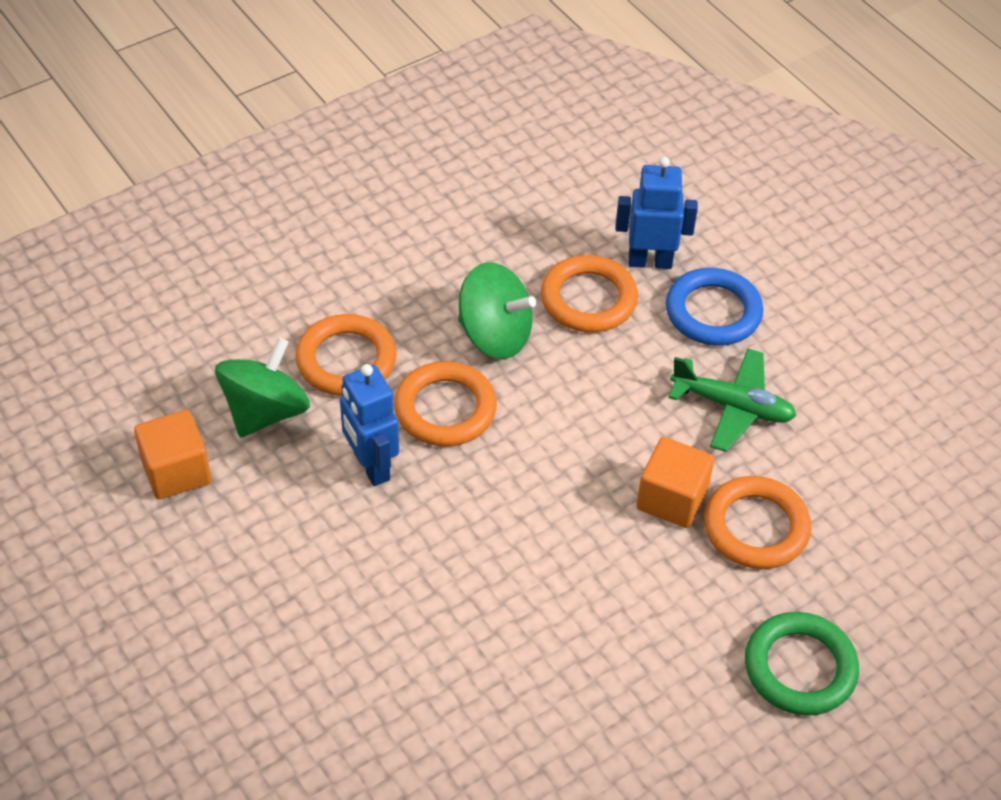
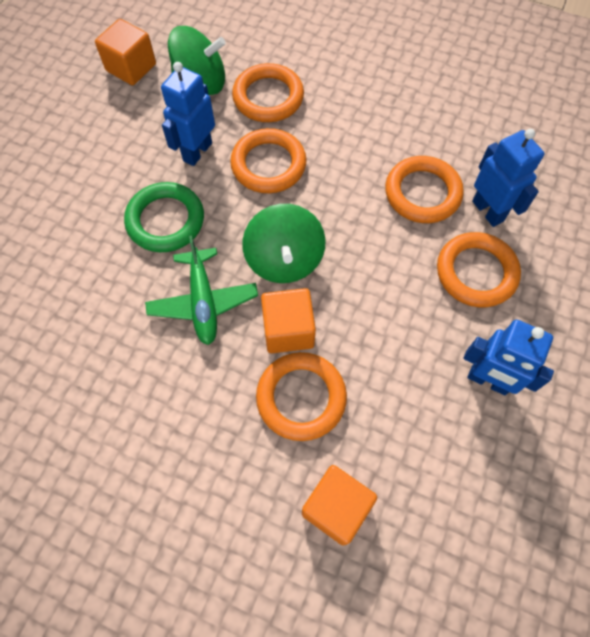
camera: 60 degrees right, 15 degrees up
(494, 335) = (348, 159): green spinning top -> green spinning top (284, 260)
(713, 312) = (476, 272): blue ring -> orange ring
(732, 406) = (399, 328): green plane -> green plane (203, 301)
(800, 668) = (194, 490): green ring -> green ring (165, 220)
(833, 371) = (488, 381): none -> blue robot
(887, 558) = (336, 508): none -> orange cube

